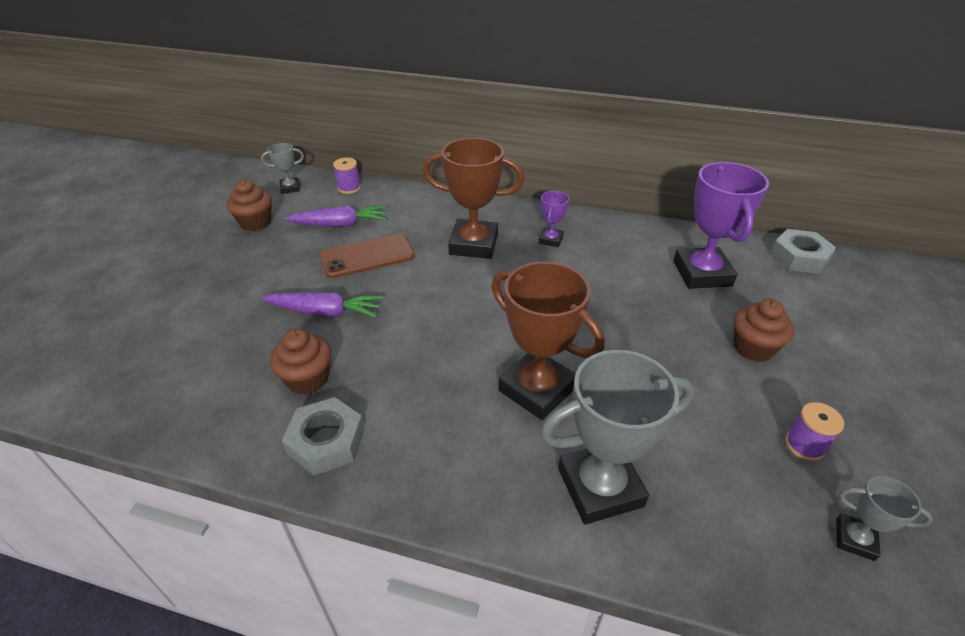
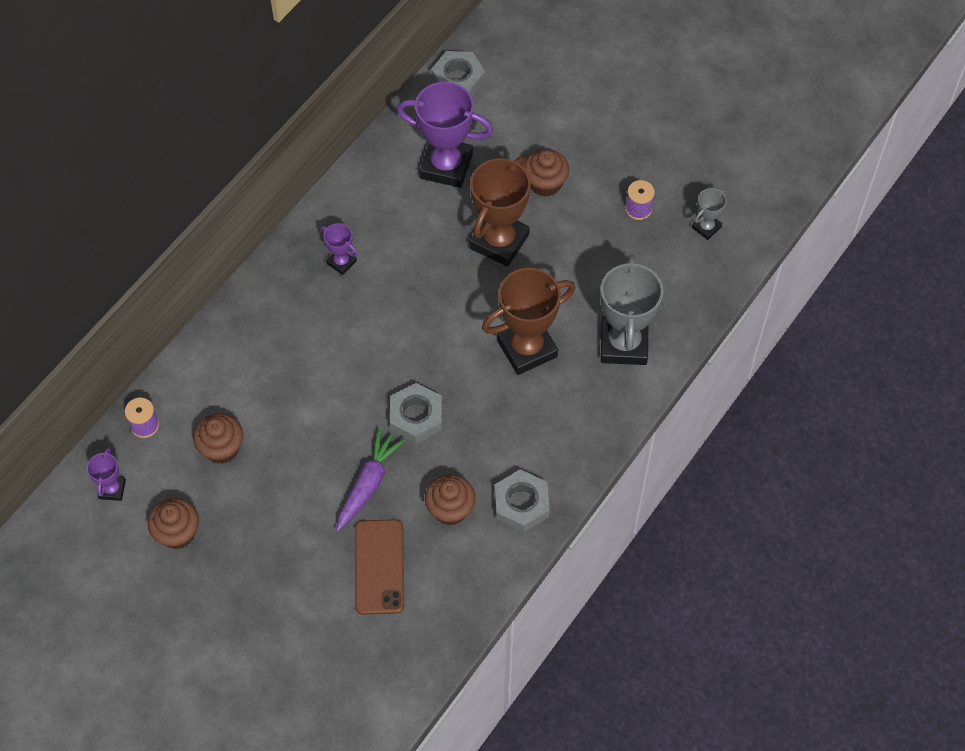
camera: 70 degrees left, 20 degrees up
(290, 188) = (112, 489): grey trophy -> purple trophy
(339, 224) = (221, 448): purple carrot -> brown cupcake
(367, 256) = (295, 432): brown phone -> brown phone (379, 567)
(412, 325) = (416, 417): none -> grey nut
(473, 244) = (318, 332): brown trophy -> brown trophy (499, 241)

